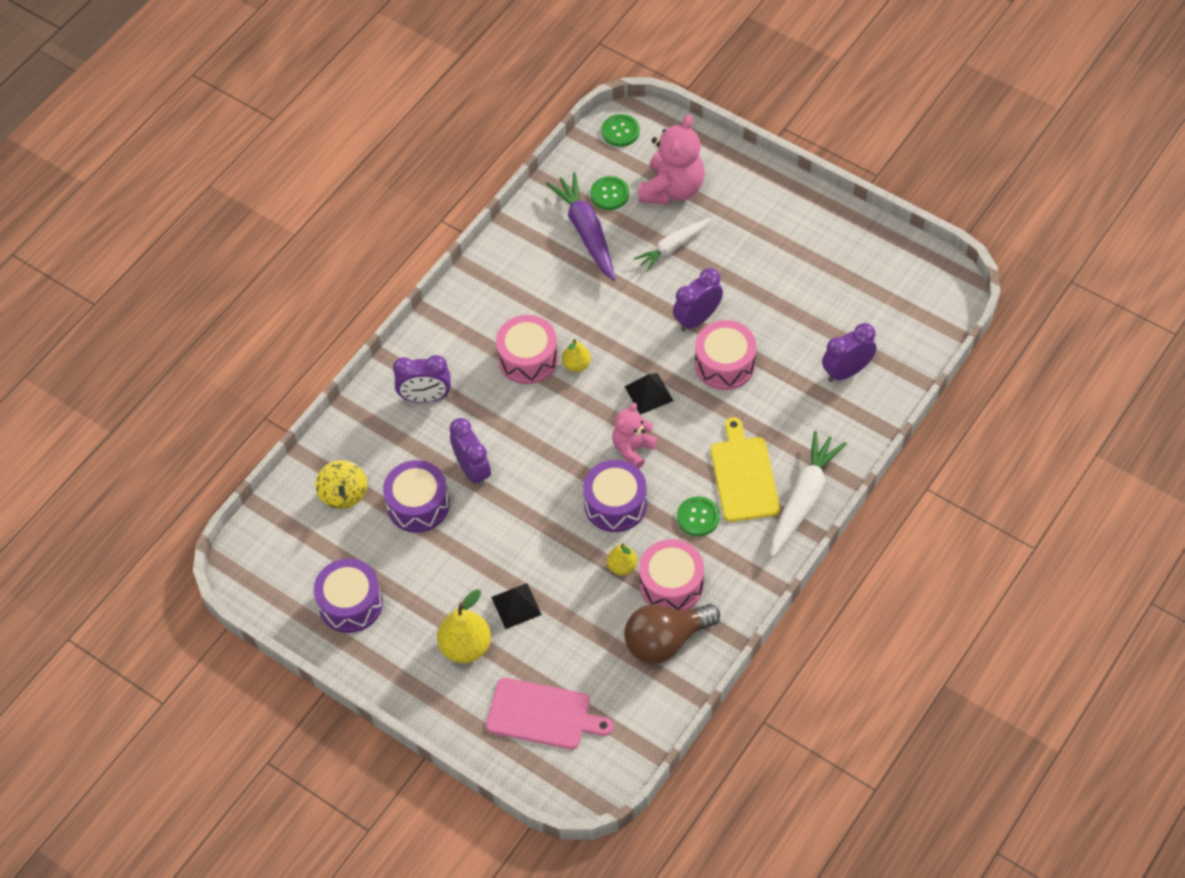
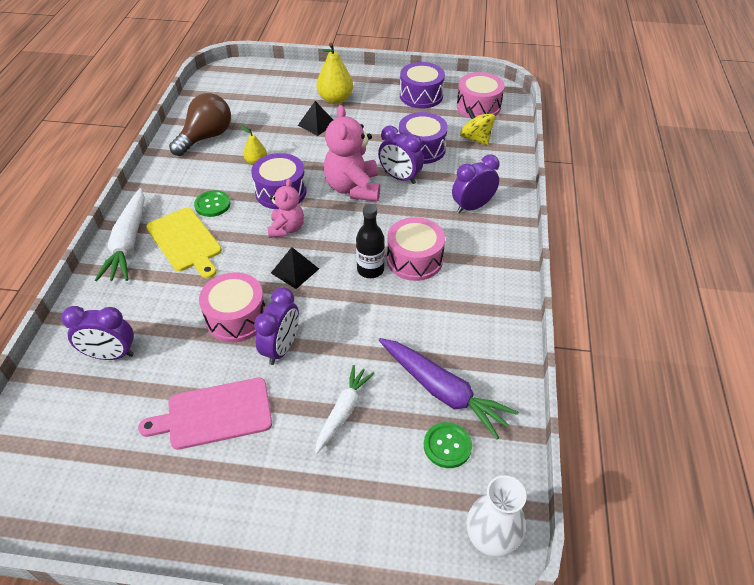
camera: 150 degrees right, 10 degrees down
(543, 714) = (268, 88): pink cutting board -> pink cutting board (215, 414)
(576, 365) = (370, 270): yellow pear -> black bottle
(620, 131) = (490, 540): green button -> white vase
(671, 584) = (215, 164): pink drum -> pink drum (478, 106)
(672, 189) = (381, 484): pink teddy bear -> pink teddy bear (353, 188)
(847, 371) = (111, 355): purple clock -> purple clock turned 60 degrees clockwise

